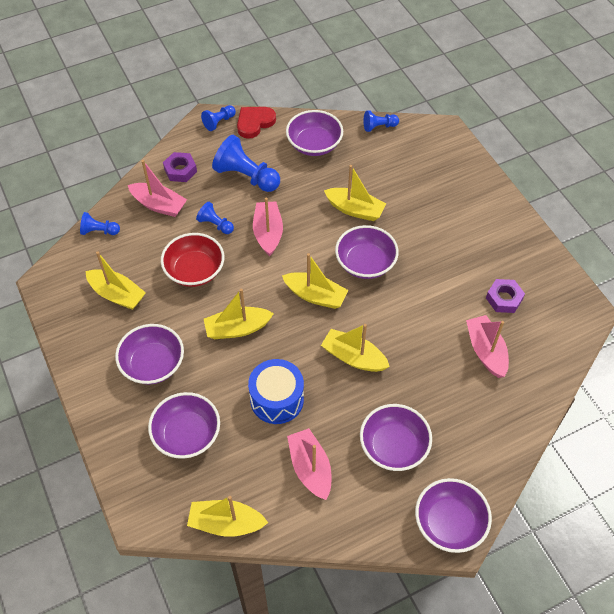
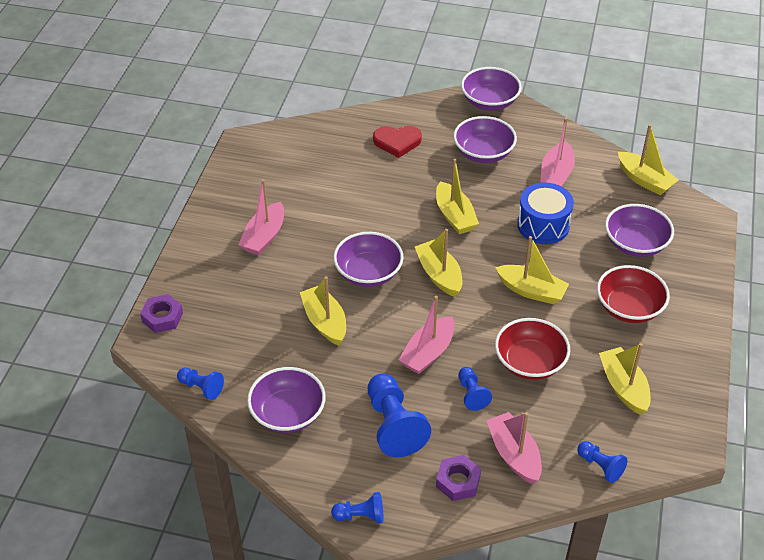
camera: 140 degrees left, 10 degrees down
(153, 364) = (629, 308): purple bowl -> red bowl
(254, 123) = (322, 485): red heart -> red heart (397, 142)
(486, 351) = (350, 163): pink boat -> pink boat (264, 237)
(504, 299) = (292, 183): purple nut -> purple nut (162, 317)

